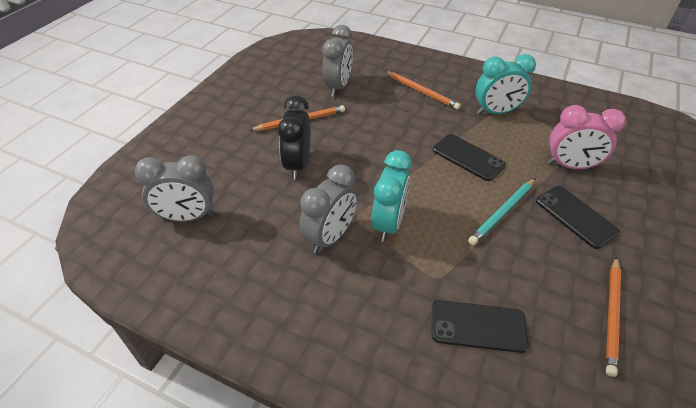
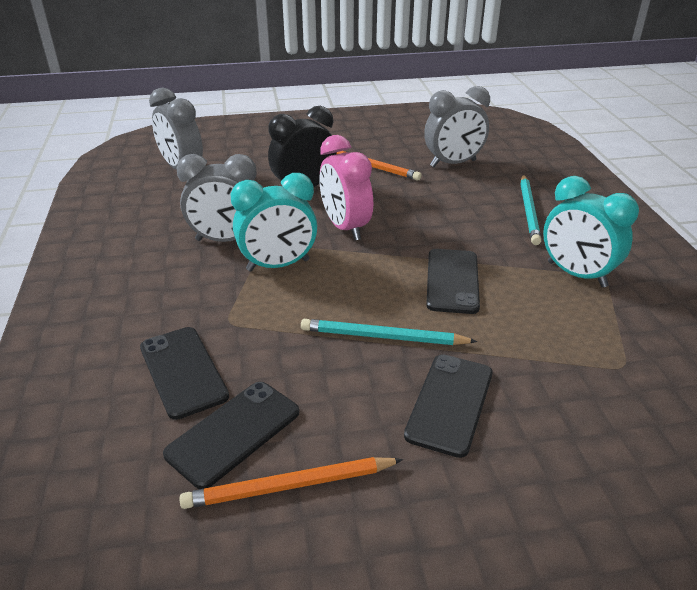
camera: 55 degrees right, 10 degrees down
(421, 91) = (529, 211): orange pencil -> turquoise pencil
(555, 323) = (233, 433): none -> black phone
(570, 166) = (554, 371): pink clock -> pink clock (345, 228)

